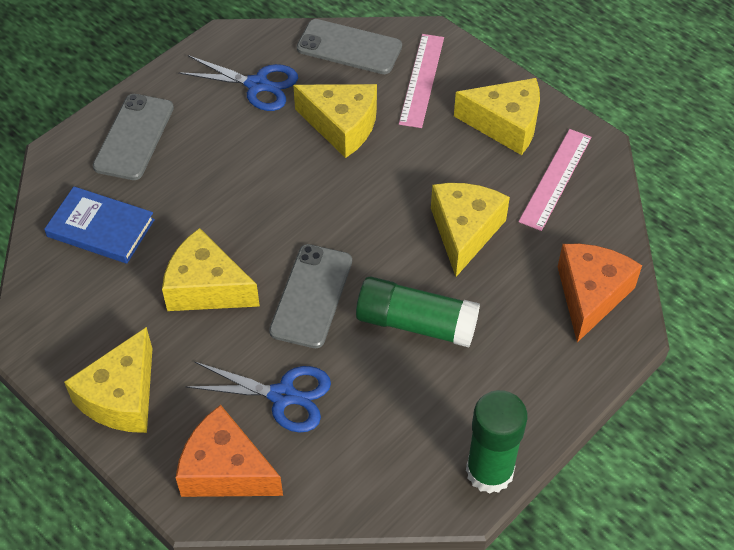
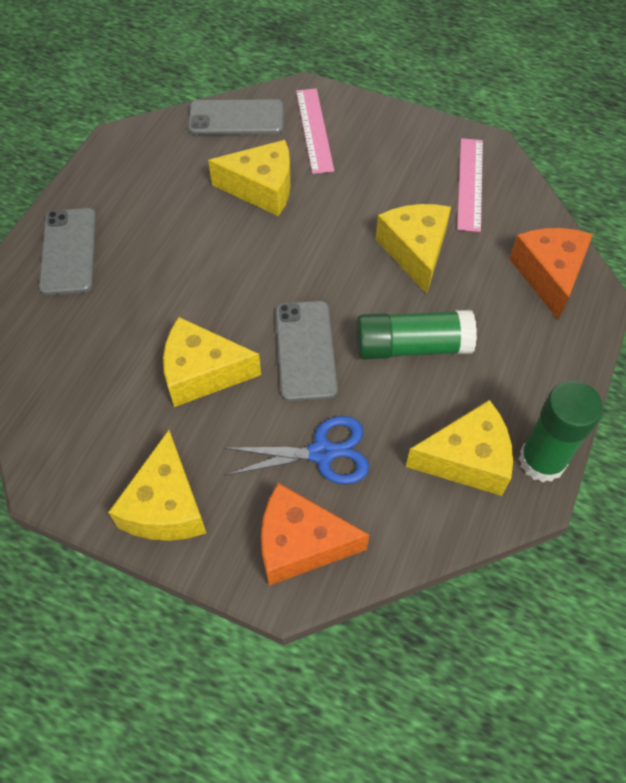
camera: 20 degrees left, 5 degrees up
(100, 228) = (73, 347): blue book -> none
(257, 85) = (167, 172): blue scissors -> none
(505, 125) = (405, 149): yellow cheese -> yellow cheese (467, 459)

